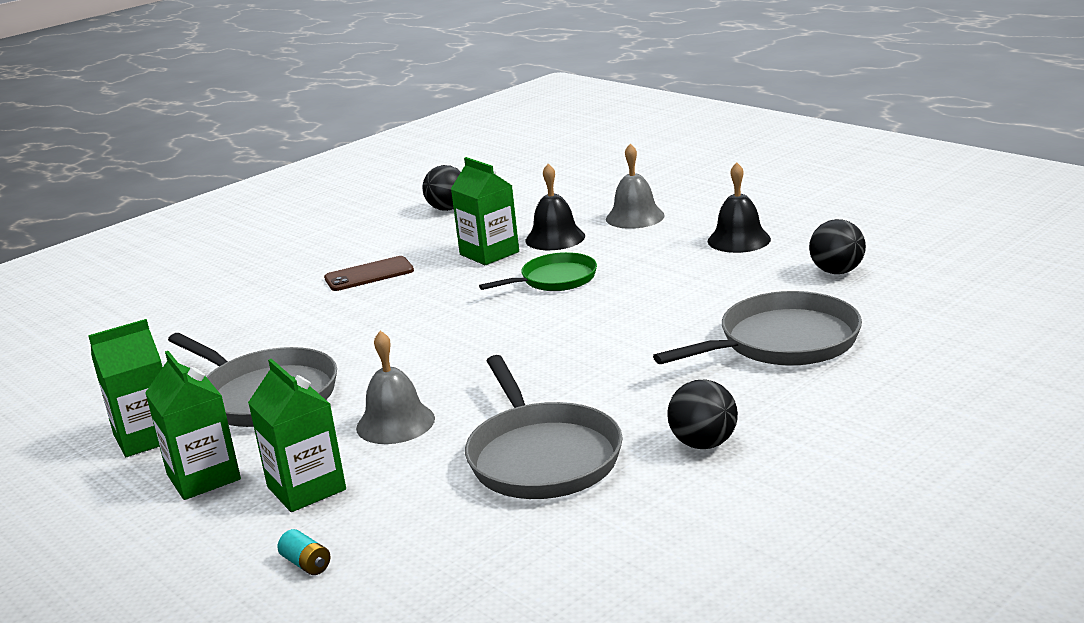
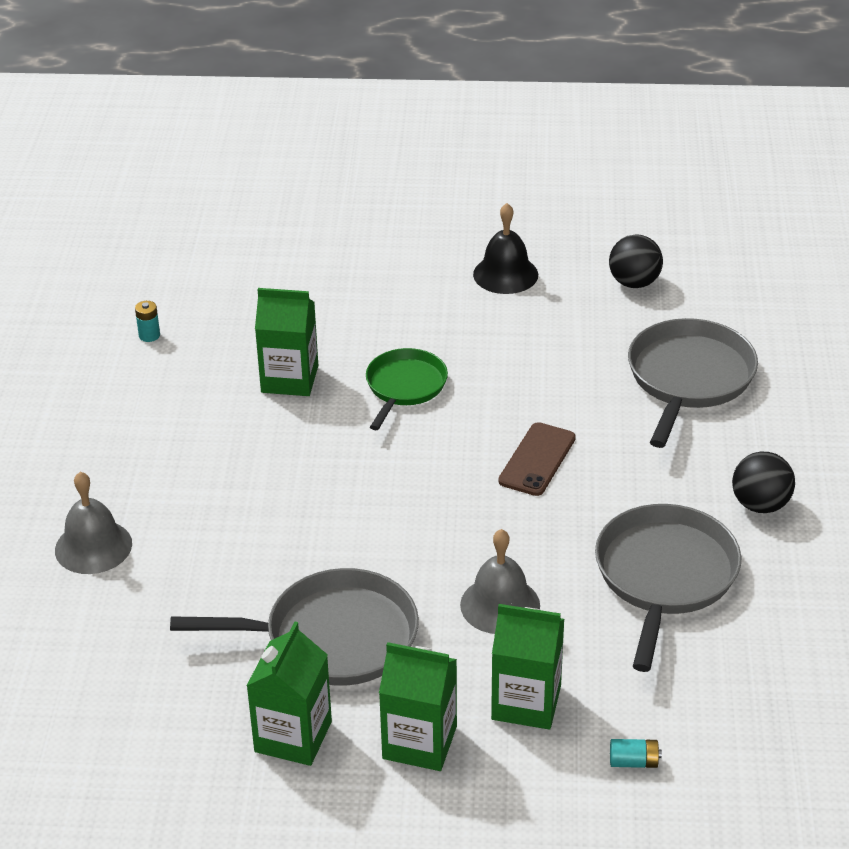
camera: 45 degrees left, 15 degrees up
(369, 274) = (202, 456): brown phone -> brown phone (537, 459)
(448, 209) = (149, 335): black ball -> turquoise battery
(542, 457) = (664, 576): grey pan -> grey pan turned 105 degrees counterclockwise
(555, 238) = (328, 334): black bell -> none
(635, 217) = (369, 278): grey bell -> grey bell (93, 546)

